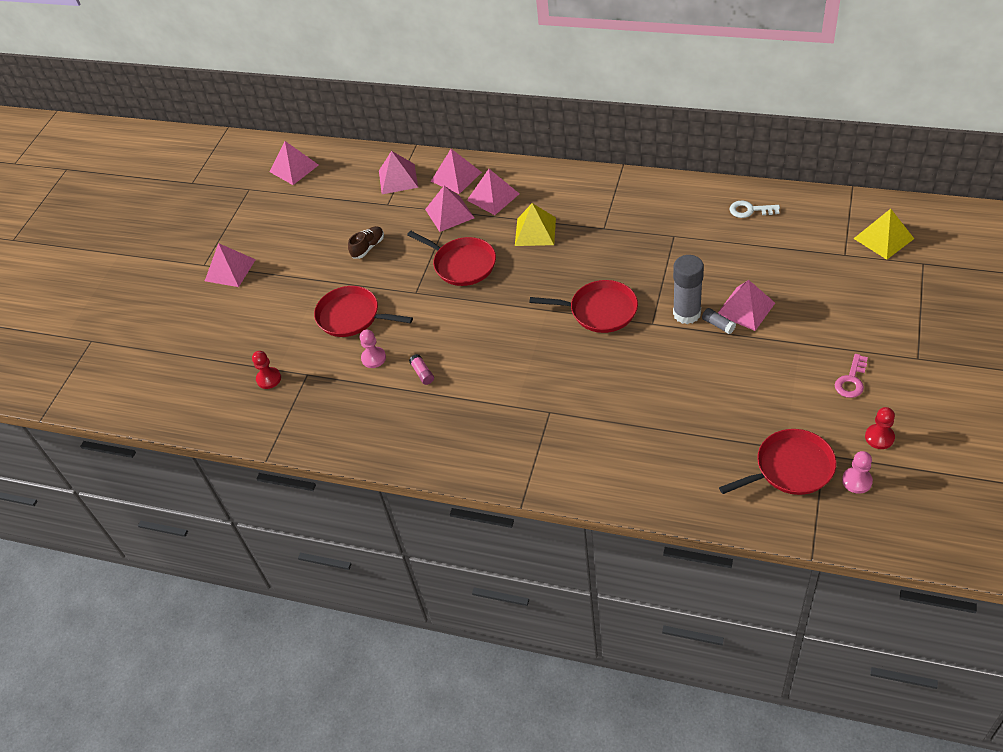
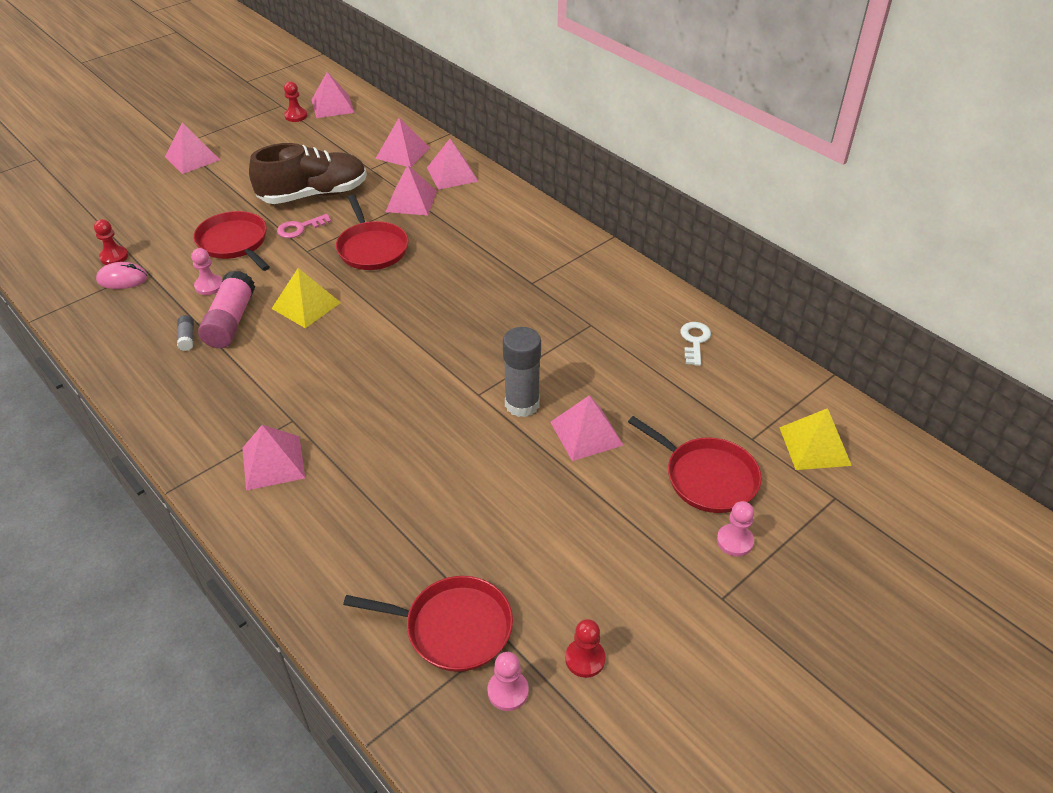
camera: 25 degrees right, 5 degrees down
(273, 191) = (296, 116): none -> red pawn
(298, 390) = (122, 279): none -> pink mouse
(368, 247) = (314, 195): brown shoe -> brown shoe, size x2.24
(422, 373) = (231, 321): pink glue stick -> pink glue stick, size x2.20
(493, 197) = (464, 206): pink pyramid -> pink pyramid (273, 462)
(535, 231) = (466, 253): yellow pyramid -> yellow pyramid (306, 305)
(599, 310) = (443, 354): red pan -> red pan (706, 477)
(718, 325) = (541, 433): grey glue stick -> grey glue stick (187, 338)
(750, 210) = (694, 341): white key -> white key turned 60 degrees clockwise
(851, 380) = (620, 575): pink key -> pink key (300, 228)
(893, 322) = (734, 541): none -> pink pawn

